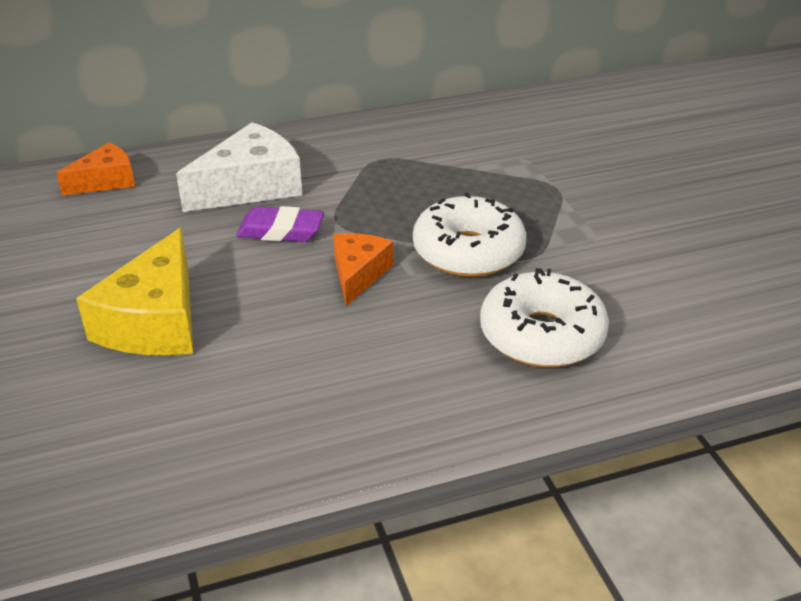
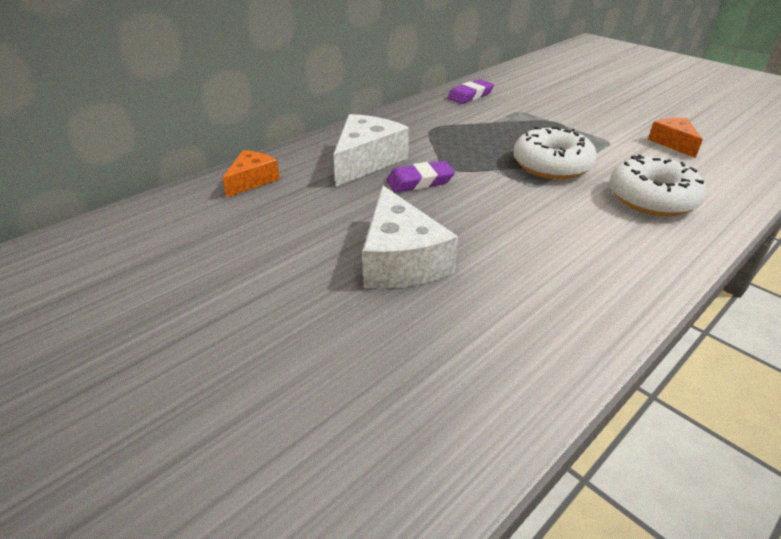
camera: 25 degrees left, 0 degrees up
(155, 321) = (401, 260): yellow cheese -> white cheese
(358, 274) = (502, 194): orange cheese -> orange cheese (673, 143)
(486, 120) = (470, 95): none -> purple eraser

